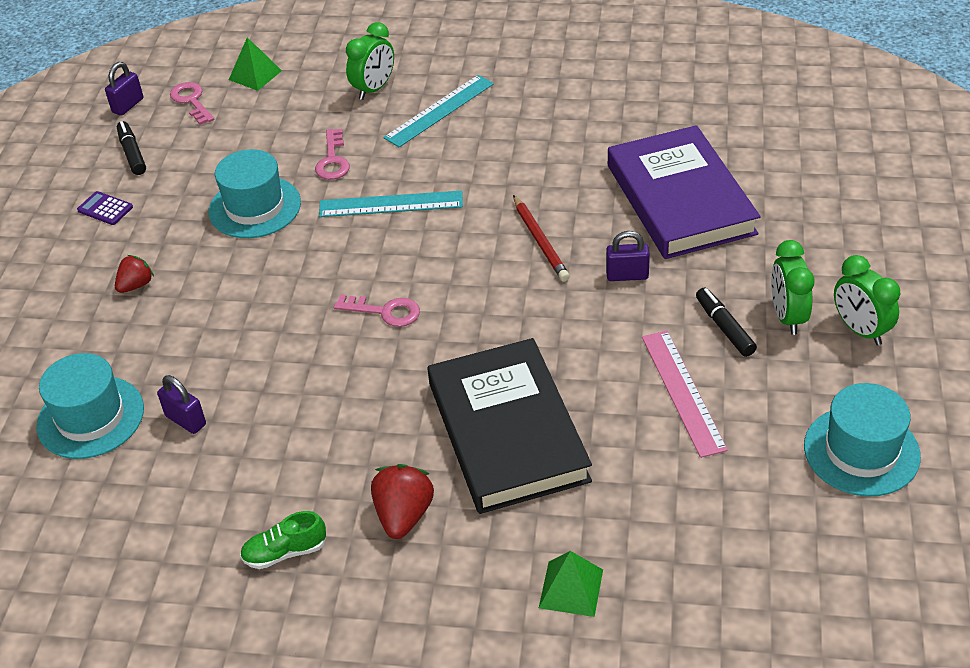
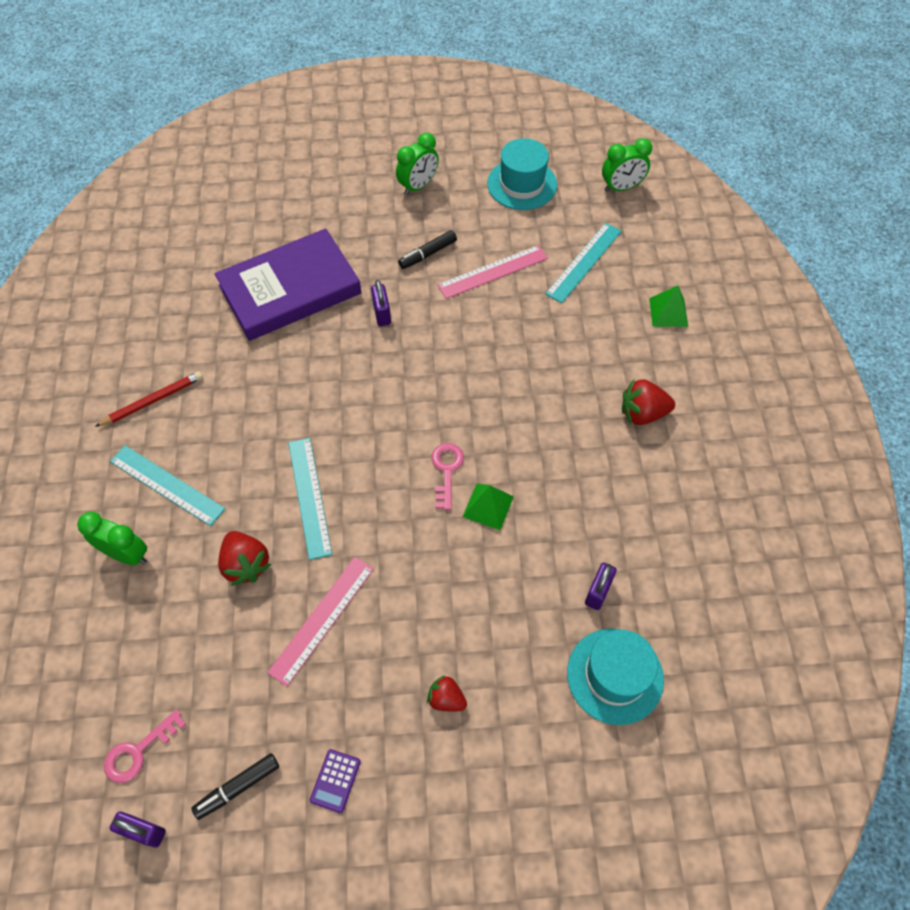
camera: 105 degrees left, 15 degrees up
(255, 75) = (91, 691): green pyramid -> green pyramid (488, 506)
(255, 207) = (322, 619): turquoise hat -> pink ruler
(285, 552) = (697, 480): green shoe -> none
(333, 160) = (246, 564): pink key -> red strawberry
(507, 431) = (552, 365): black book -> none
(540, 241) = (348, 375): red pencil -> red pencil (153, 400)
(687, 501) = (584, 262): none -> turquoise ruler
(787, 317) = (411, 222): green clock -> green clock (621, 187)

